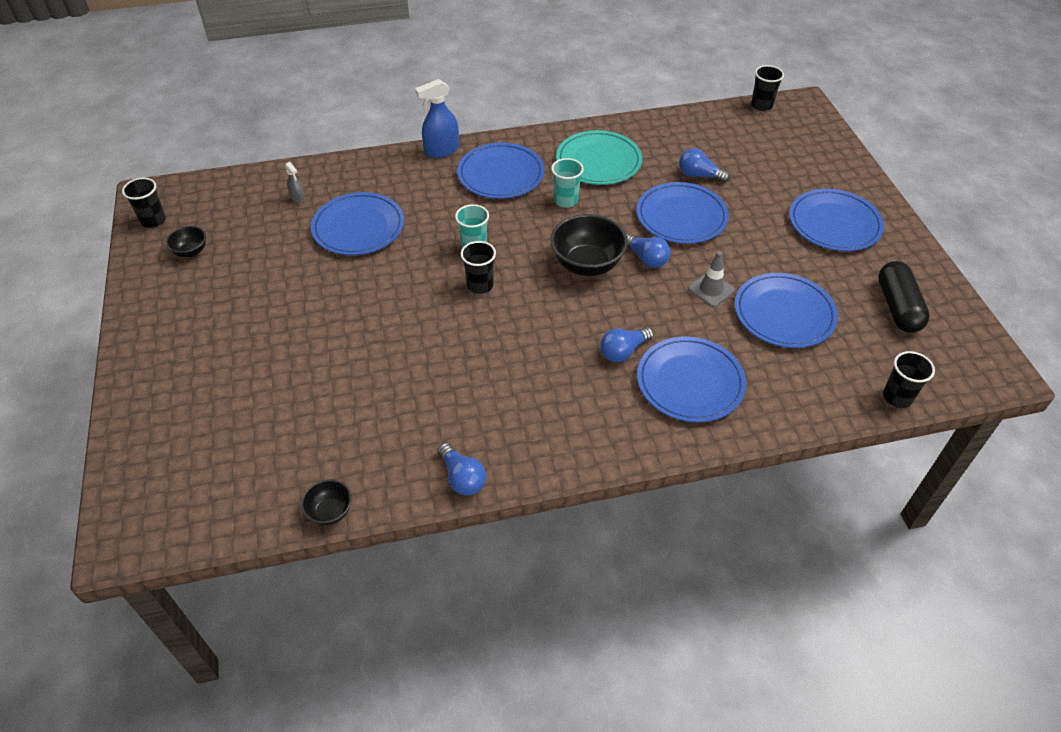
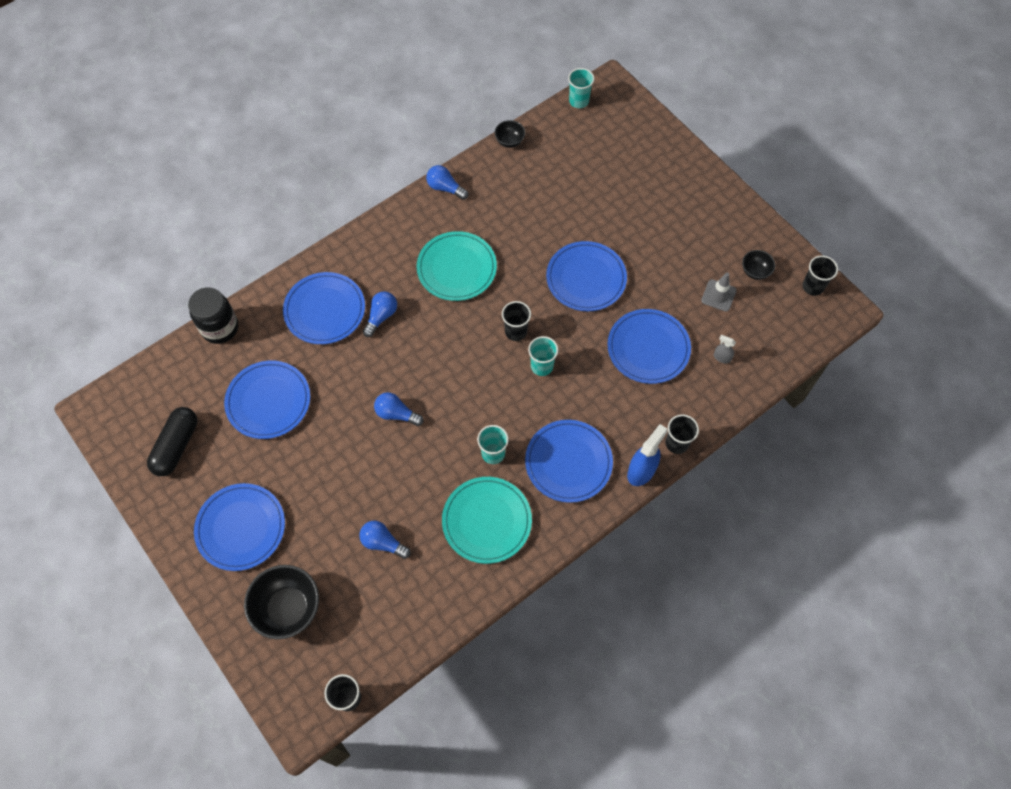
camera: 155 degrees right, 15 degrees up
(186, 535) = (579, 101): none -> turquoise cup
(506, 371) = (456, 268): none -> turquoise plate
(587, 264) = (442, 387): black bowl -> black bowl (288, 608)
(681, 216) = (382, 477): blue plate -> blue plate (586, 278)
(699, 175) = (383, 543): blue light bulb -> blue light bulb turned 150 degrees counterclockwise
(711, 289) = (333, 402): grey traffic cone -> grey traffic cone (718, 295)
(831, 409) = (220, 328): none -> black jar
(897, 307) = (176, 446): black capsule -> black capsule turned 45 degrees clockwise
(897, 397) = (173, 357): black cup -> black cup (677, 443)

